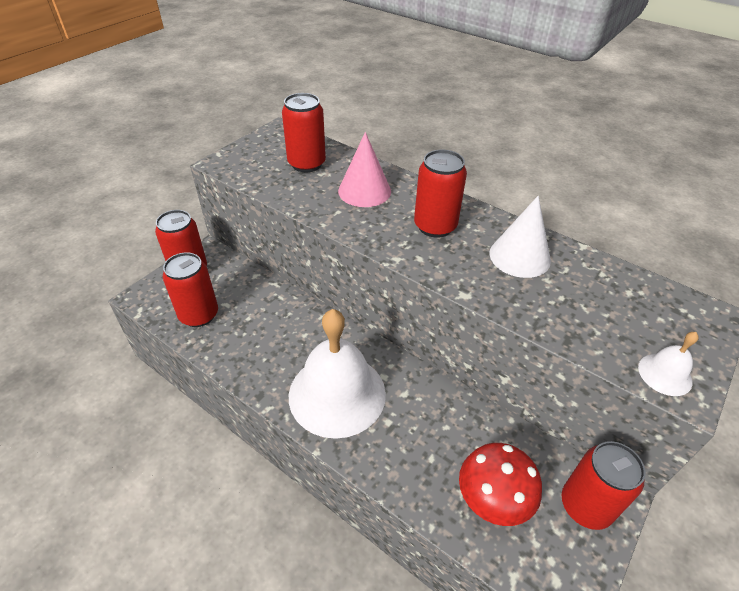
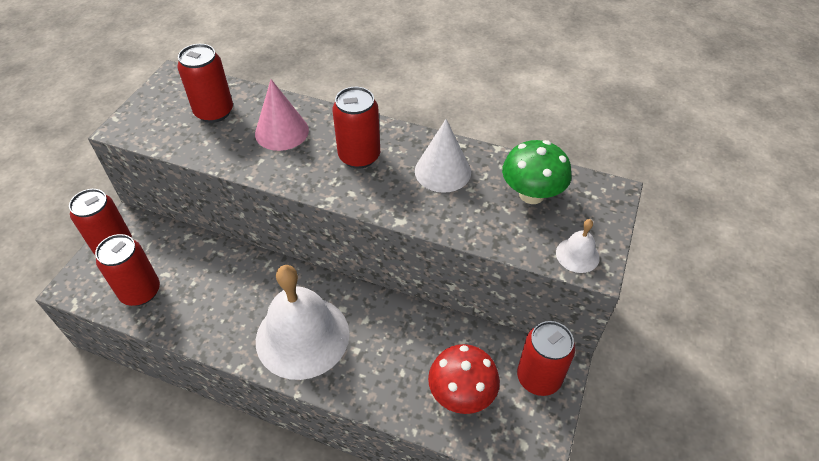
camera: 15 degrees left, 5 degrees up
(616, 298) = (531, 194): none -> green mushroom

